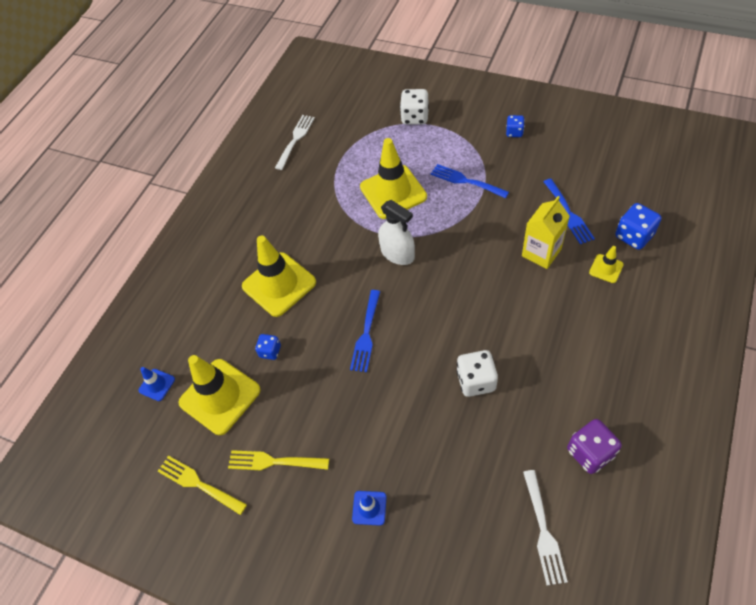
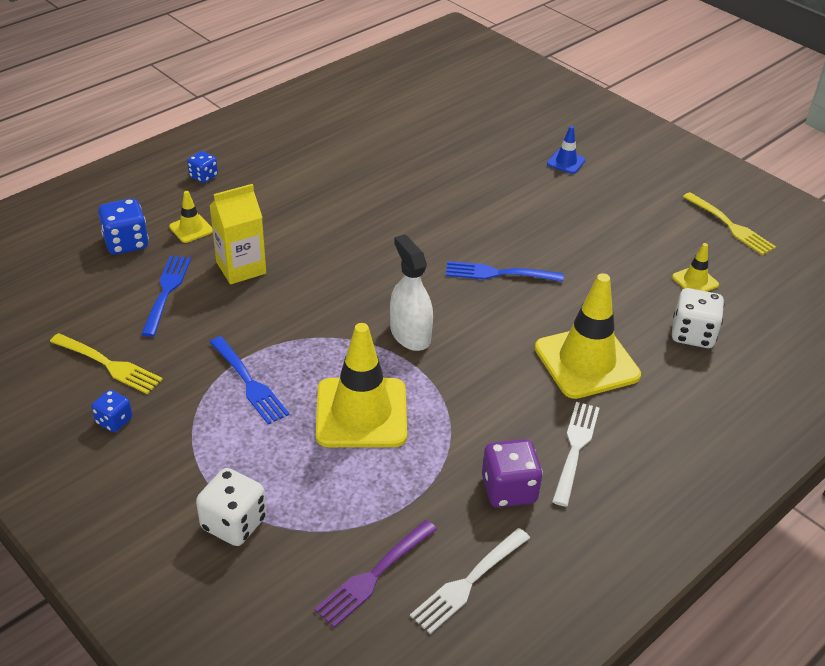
camera: 165 degrees left, 15 degrees down
(157, 385) = (774, 317): blue traffic cone -> none
(220, 396) = (695, 281): yellow traffic cone -> yellow traffic cone, size x0.46
(270, 351) = (622, 298): blue dice -> blue dice (203, 176)
(275, 461) = (646, 215): yellow fork -> yellow fork (108, 364)
(338, 125) = (374, 574): none -> purple fork
(366, 333) = (499, 273): blue fork -> blue fork turned 120 degrees counterclockwise
(476, 381) = (410, 199): white dice -> white dice (693, 334)
(543, 530) = (428, 110): white fork -> white fork (575, 449)
(590, 453) = (351, 130): purple dice -> purple dice (509, 489)

